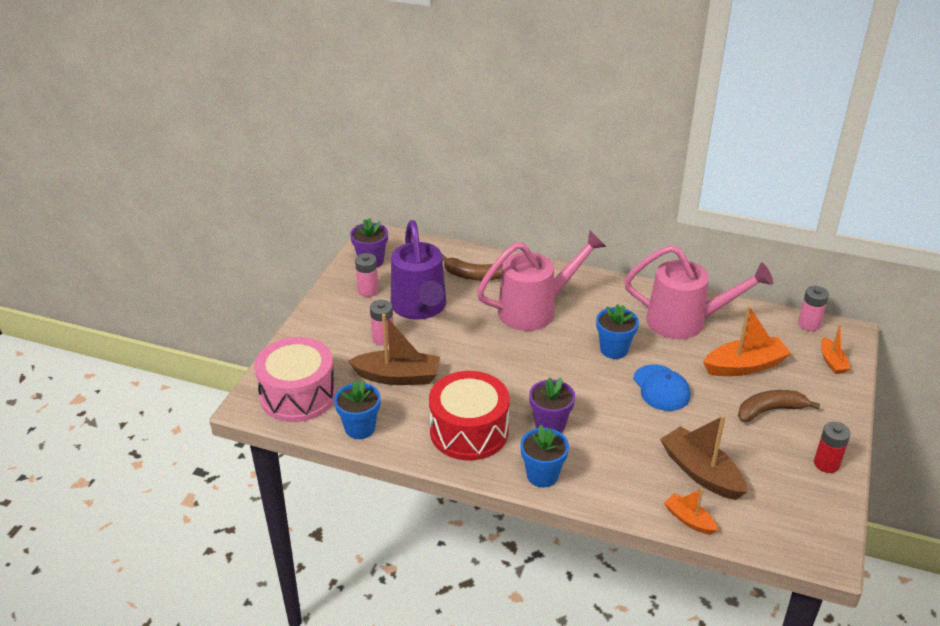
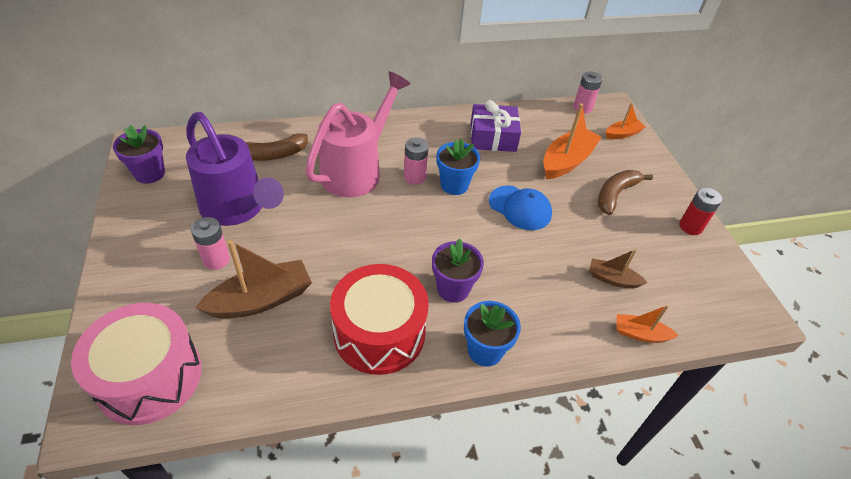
camera: 35 degrees left, 10 degrees up
(360, 428) = (254, 387): blue flower pot -> none
(368, 290) = (165, 208): pink battery -> pink battery (414, 177)
(685, 322) = (493, 137): pink watering can -> purple gift
(701, 472) = (612, 279): brown boat -> brown boat, size x0.56
(832, 362) = (622, 134): orange boat -> orange boat turned 75 degrees counterclockwise

